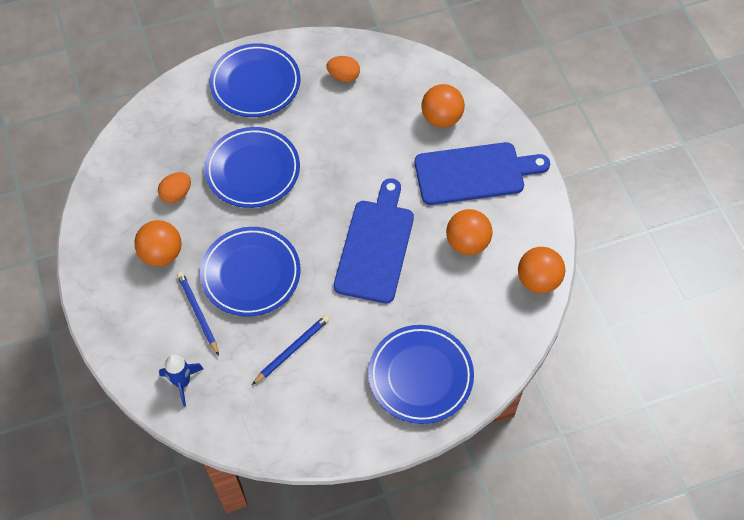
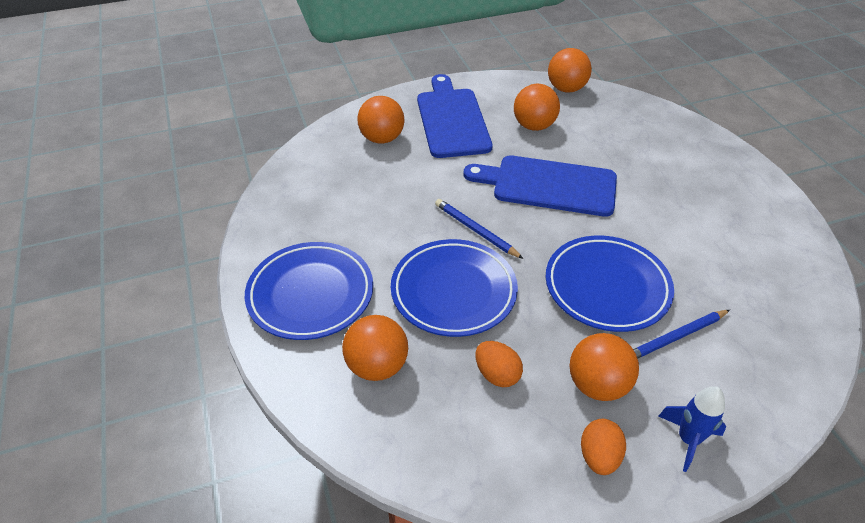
camera: 90 degrees left, 15 degrees down
(182, 383) = (777, 347): blue rocket -> blue rocket (688, 440)
(190, 126) = (377, 366): none -> orange ball
(292, 350) = (694, 247): blue pencil -> blue pencil (476, 230)
(343, 76) = (312, 211): orange egg -> orange egg (599, 456)
(420, 376) = (688, 157): blue plate -> none

